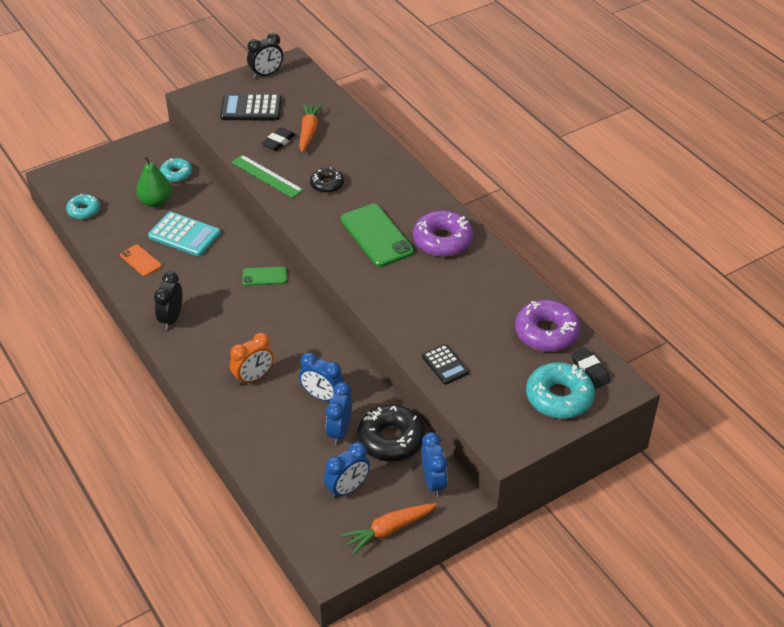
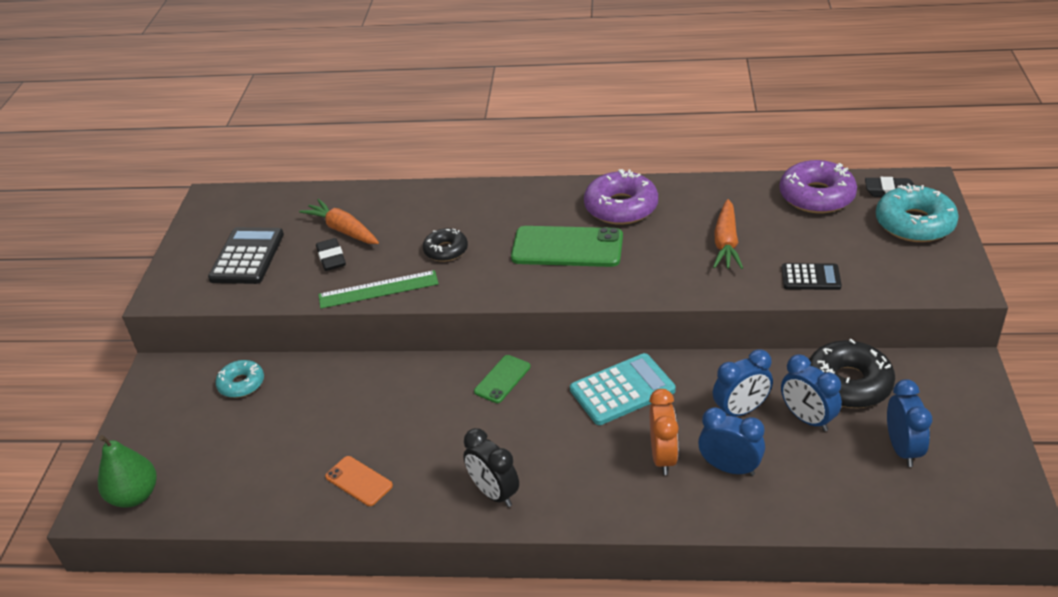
camera: 50 degrees left, 5 degrees down
(84, 210) = (201, 502): turquoise donut -> none
(140, 260) = (359, 481): orange phone -> orange phone turned 45 degrees clockwise
(156, 202) = (268, 423): green pear -> green pear (135, 496)
(184, 235) = (357, 420): turquoise calculator -> turquoise calculator (622, 390)
(251, 108) = (247, 257): black calculator -> black calculator turned 150 degrees clockwise
(266, 74) = (204, 223): black clock -> none
(388, 530) = (986, 441): orange carrot -> orange carrot (726, 243)
(433, 482) = (934, 377): blue clock -> blue clock (729, 468)

